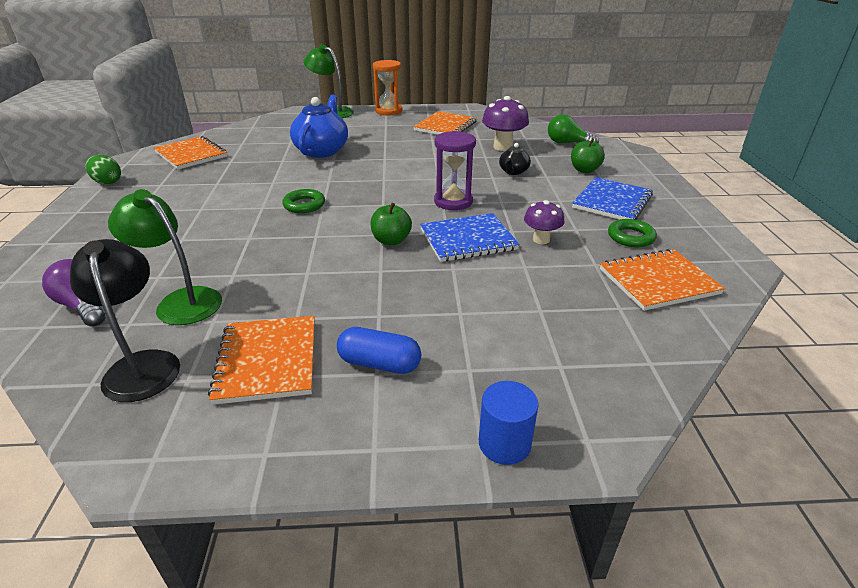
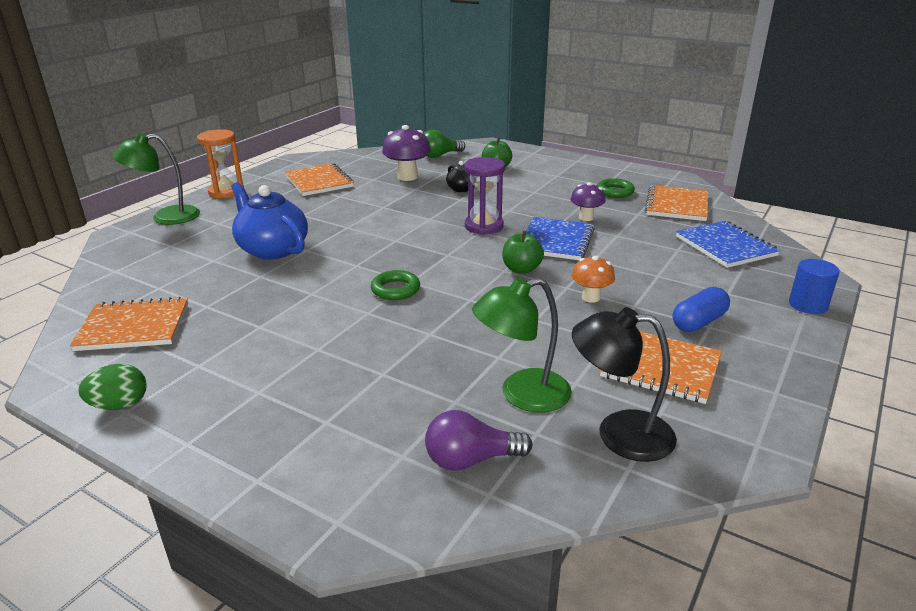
camera: 55 degrees left, 5 degrees down
(372, 288) = (591, 297): none -> orange mushroom
(612, 202) = (559, 178): blue notebook -> blue notebook (725, 246)

